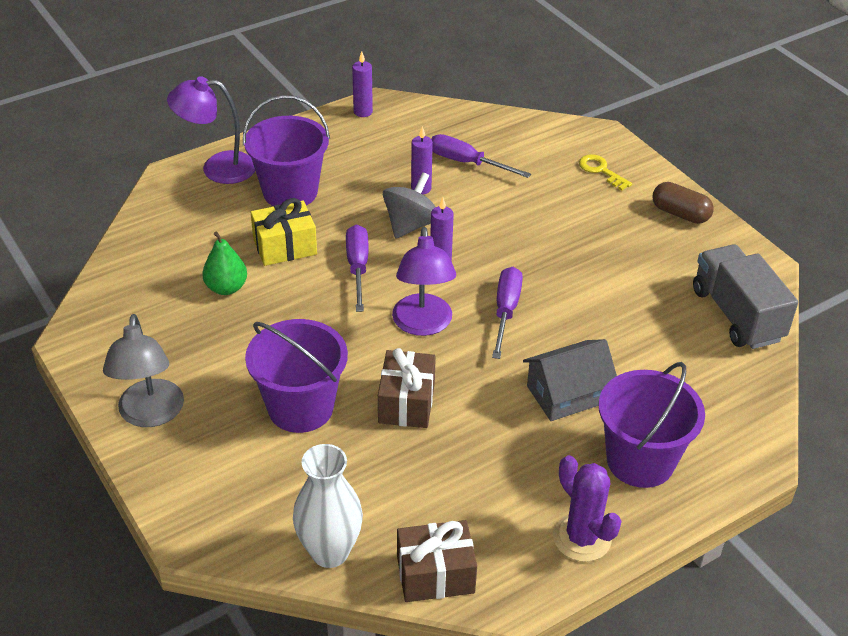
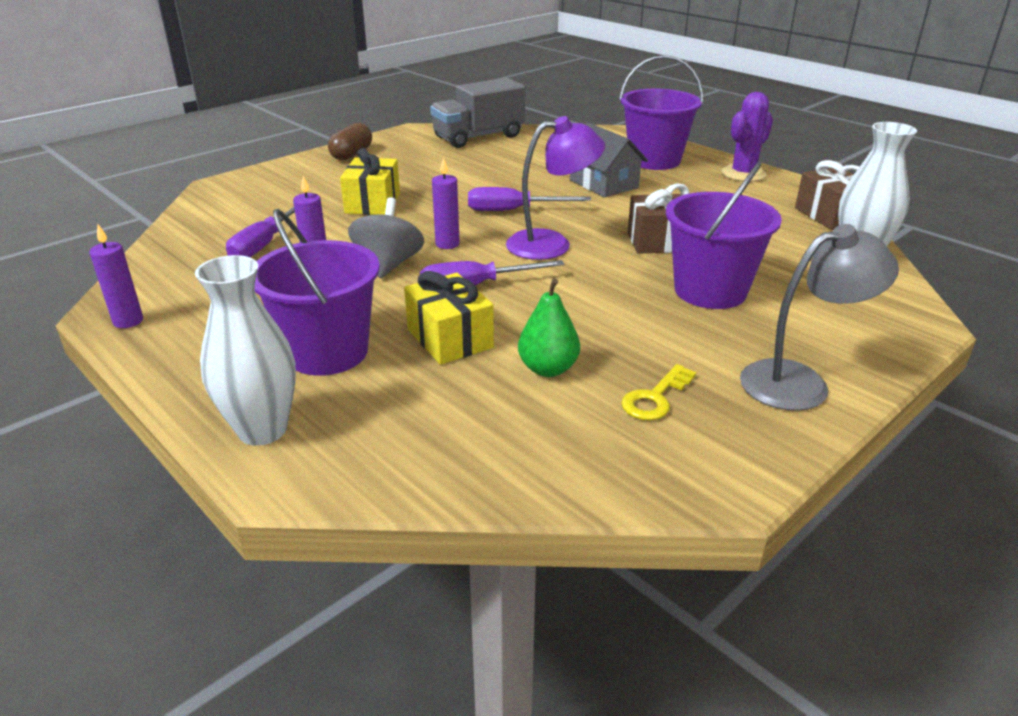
camera: 100 degrees left, 10 degrees down
(217, 168) = (262, 430): purple lamp -> white vase
(410, 225) = (388, 265): grey spinning top -> grey spinning top turned 75 degrees clockwise
(542, 222) = (372, 203): none -> yellow gift
(601, 171) = (284, 183): yellow key -> yellow key (655, 398)

